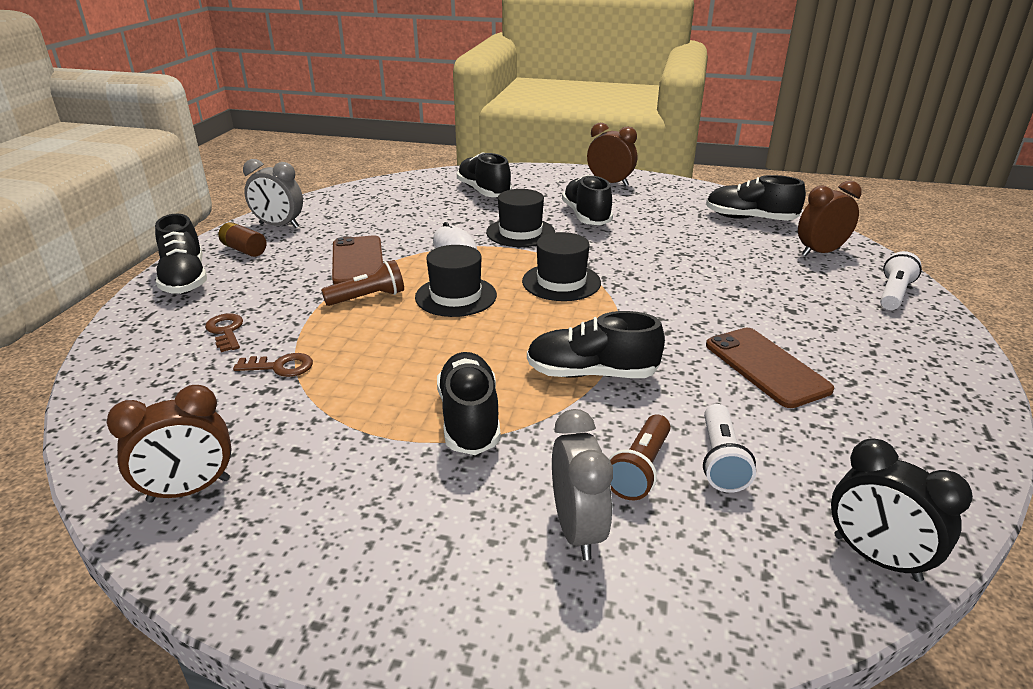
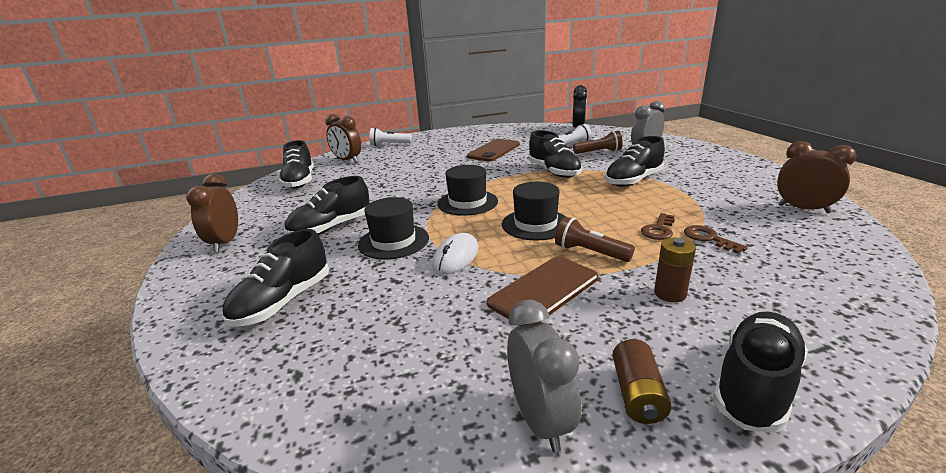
camera: 120 degrees left, 5 degrees down
(226, 331) = (735, 284): brown key -> brown key (658, 230)
(271, 299) = (670, 294): none -> brown battery

